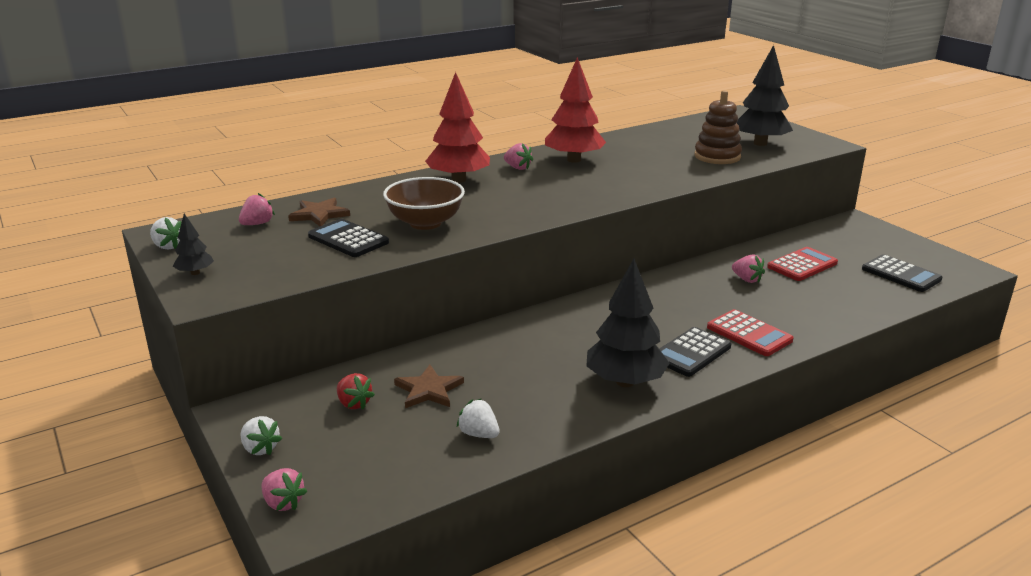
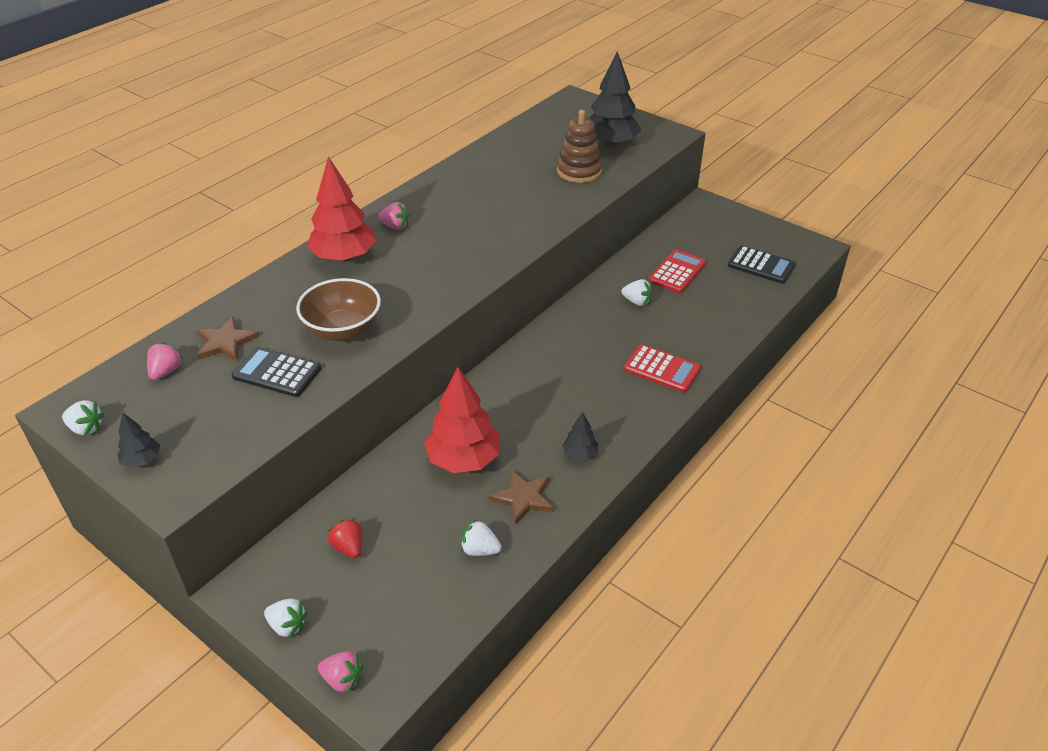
camera: 20 degrees left, 15 degrees up
(354, 403) = (349, 547): red strawberry -> red strawberry turned 150 degrees counterclockwise
(428, 390) = (411, 511): brown star -> brown star (523, 498)
(574, 160) = (445, 203): red tree -> red tree (464, 460)
(625, 382) = (580, 454): black tree -> black tree, size x0.48
(691, 353) = (622, 404): black calculator -> none
(747, 279) = (637, 301): pink strawberry -> white strawberry

